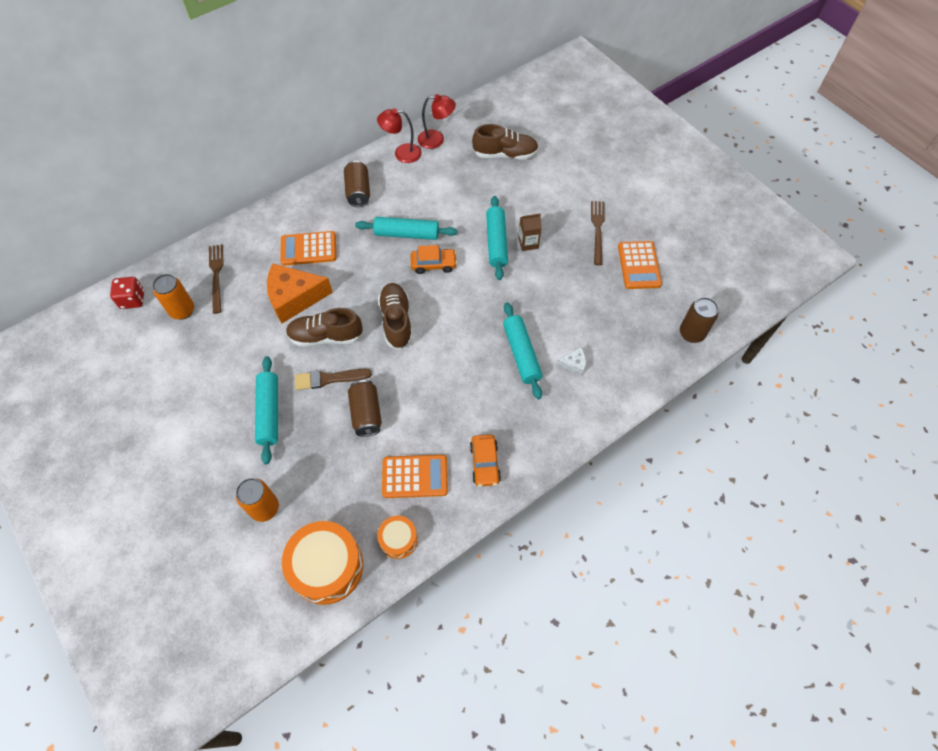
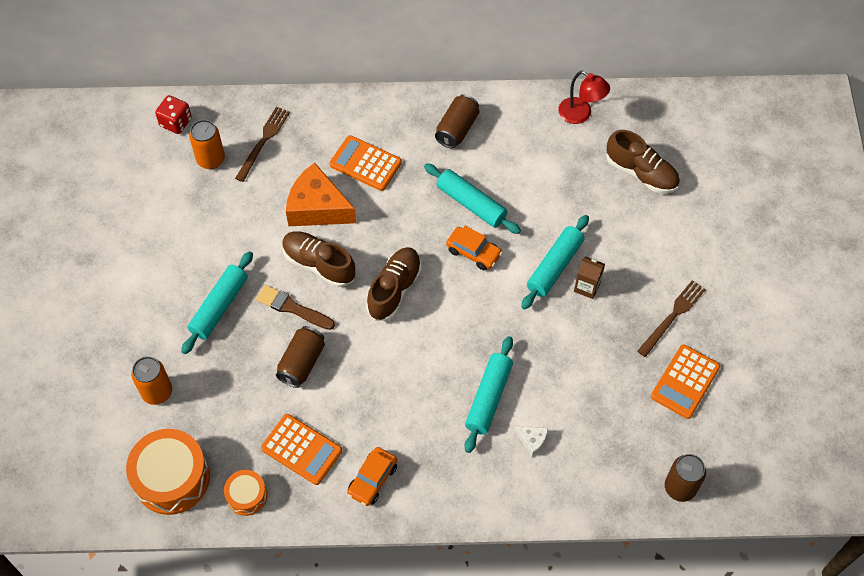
camera: 35 degrees right, 0 degrees up
(402, 153) = (532, 110): red lamp -> none

